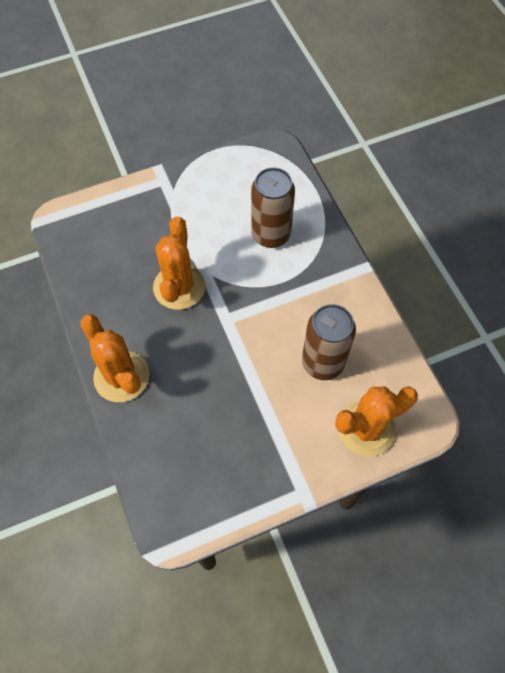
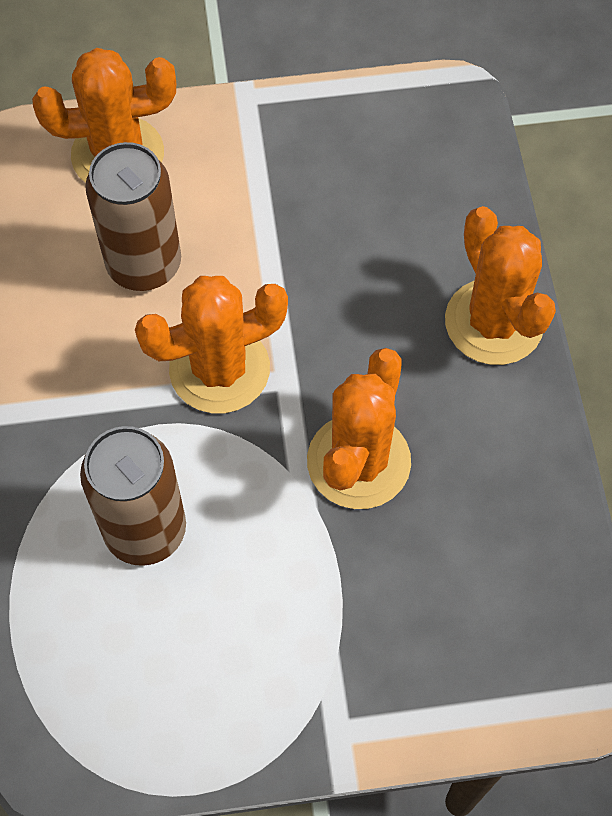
camera: 165 degrees left, 0 degrees up
(262, 315) = (219, 369): none -> orange cactus

